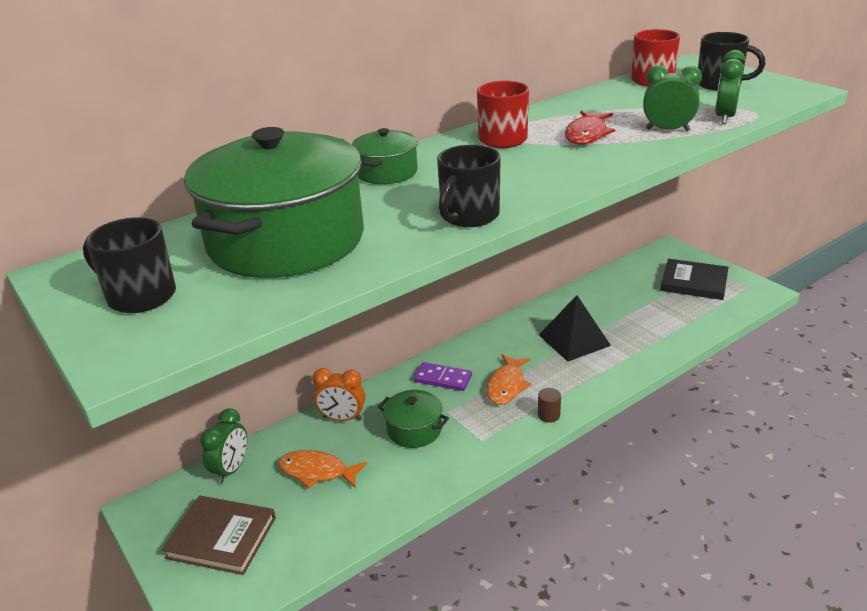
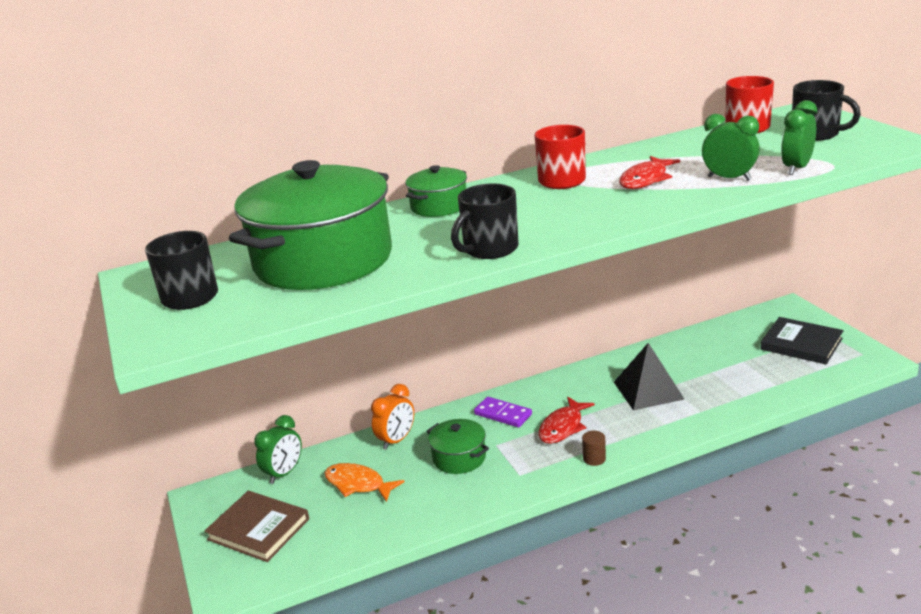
camera: 15 degrees right, 5 degrees down
(342, 418) = (396, 440): orange clock -> orange clock turned 75 degrees counterclockwise
(506, 386) = (563, 427): orange fish -> red fish

